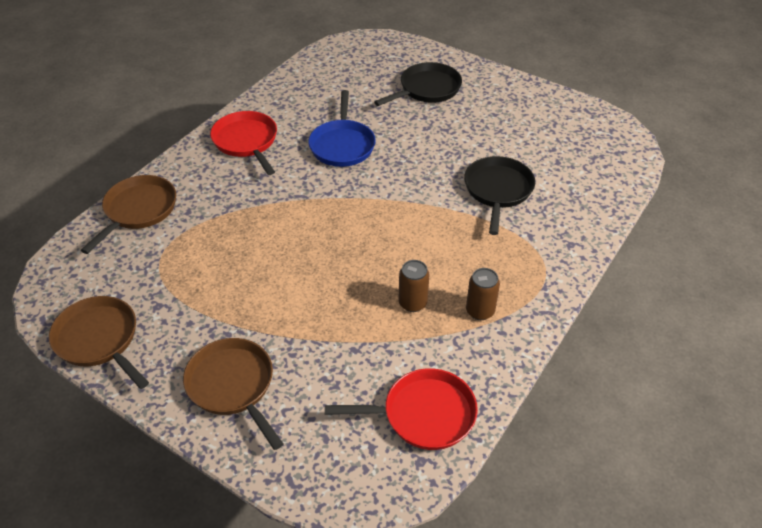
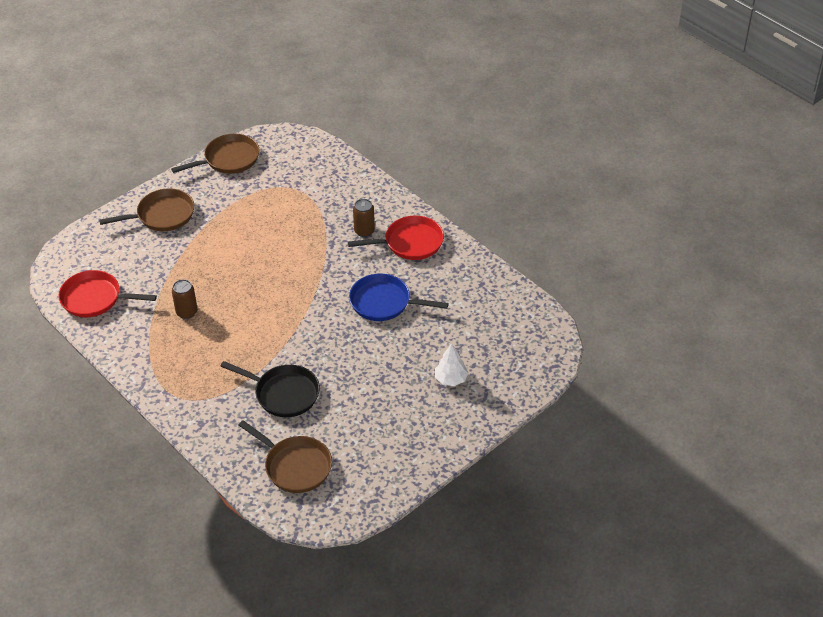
camera: 105 degrees right, 0 degrees up
(138, 210) = (346, 178): brown pan -> brown pan (295, 466)
(423, 414) = (95, 299): red pan -> red pan turned 90 degrees clockwise
(427, 89) = (451, 379): black pan -> white tree
(480, 311) = (161, 347): brown can -> brown can (364, 231)

